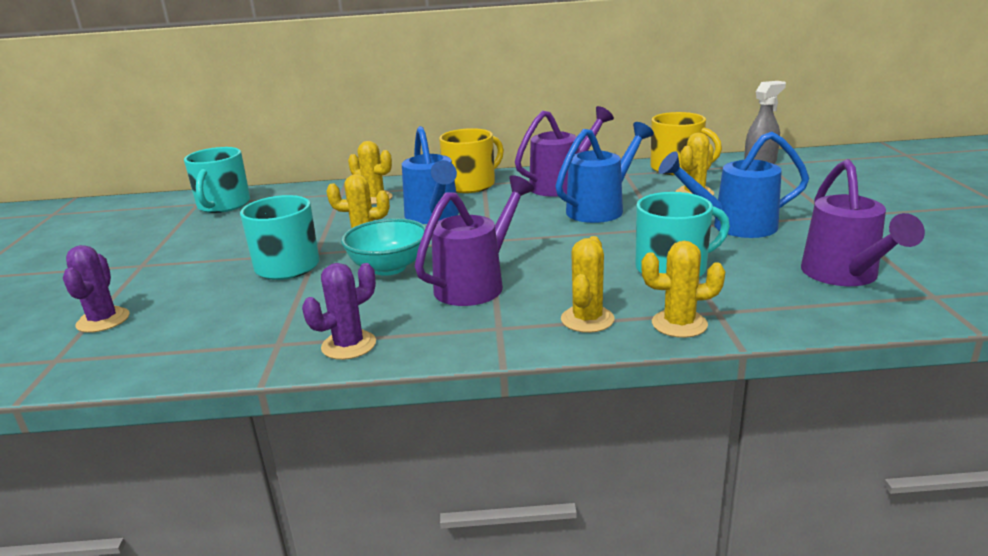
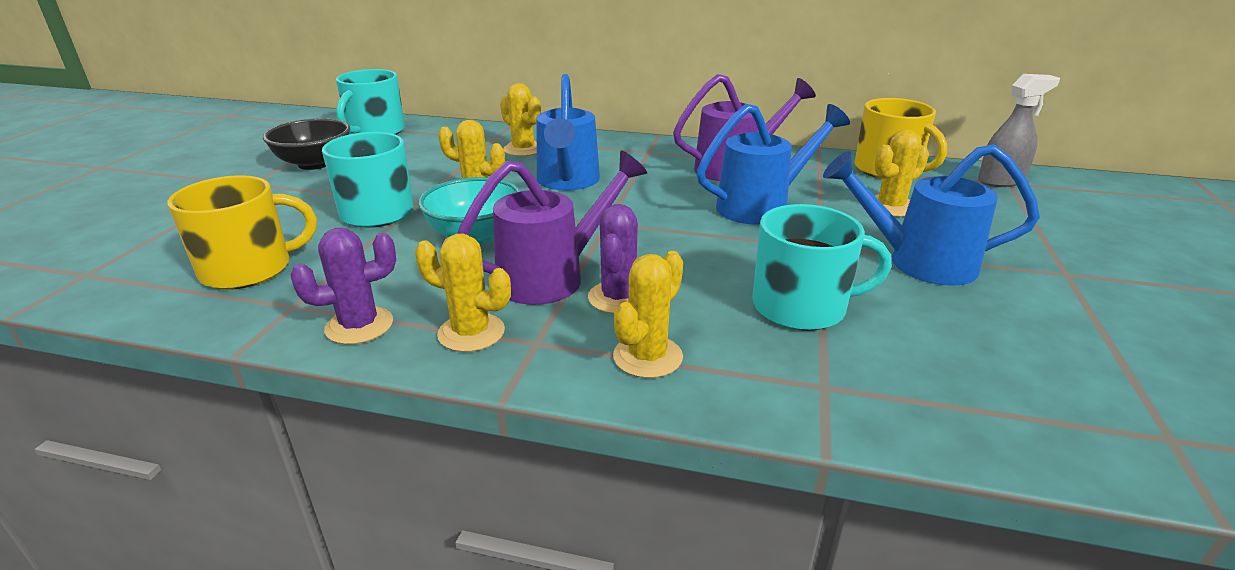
camera: 15 degrees right, 5 degrees up
(103, 320) = (164, 239): purple cactus -> purple cactus (618, 298)
(189, 239) = (315, 163): none -> black bowl
(471, 184) = (634, 150): yellow mug -> yellow mug (249, 269)
(679, 324) = (761, 393): yellow cactus -> yellow cactus (471, 333)
(844, 276) = (1040, 371): purple watering can -> none

